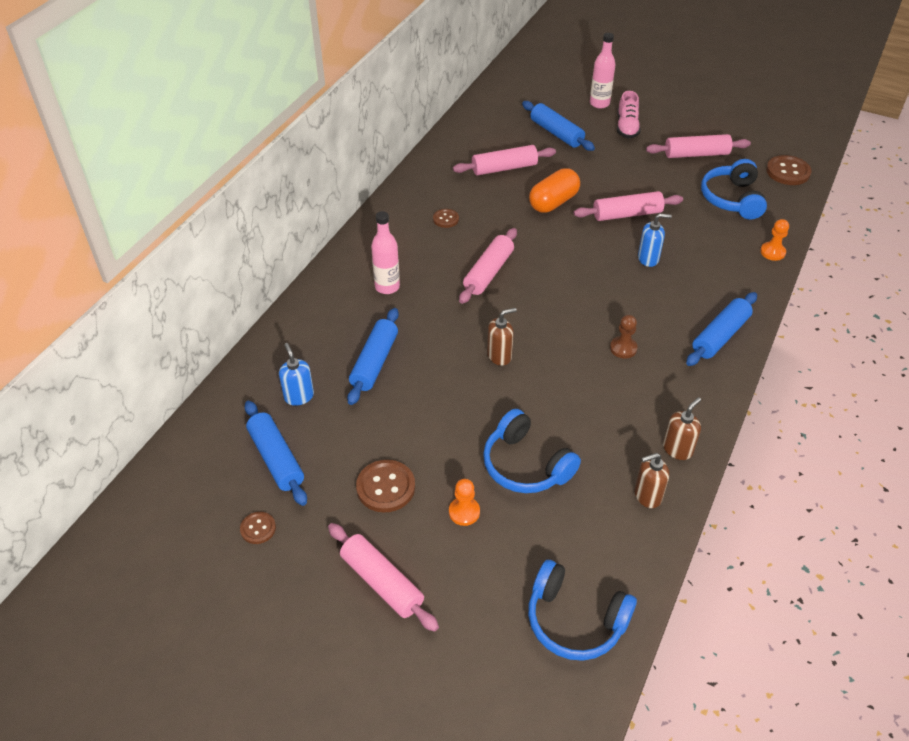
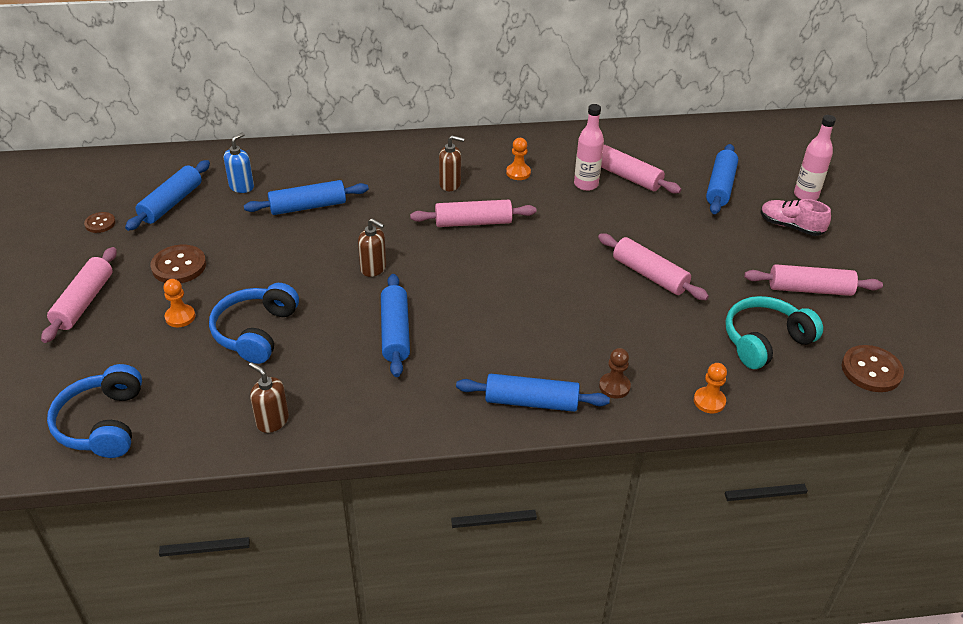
camera: 55 degrees right, 5 degrees down
(387, 287) = (401, 177): pink bottle -> pink bottle (586, 184)
(446, 219) = (518, 173): brown button -> orange pawn
(553, 202) = (613, 223): orange capsule -> none
(591, 376) = (395, 332): none -> blue rolling pin
(623, 348) = (451, 340): brown pawn -> brown pawn (614, 386)
(627, 127) = (790, 226): pink shoe -> pink shoe turned 60 degrees clockwise
(648, 258) = (597, 312): blue soap dispenser -> none
(677, 449) = (346, 422): brown soap dispenser -> brown soap dispenser (450, 184)
(696, 154) = (809, 289): pink rolling pin -> pink rolling pin turned 45 degrees counterclockwise
(732, 199) = (765, 341): blue headphones -> turquoise headphones

